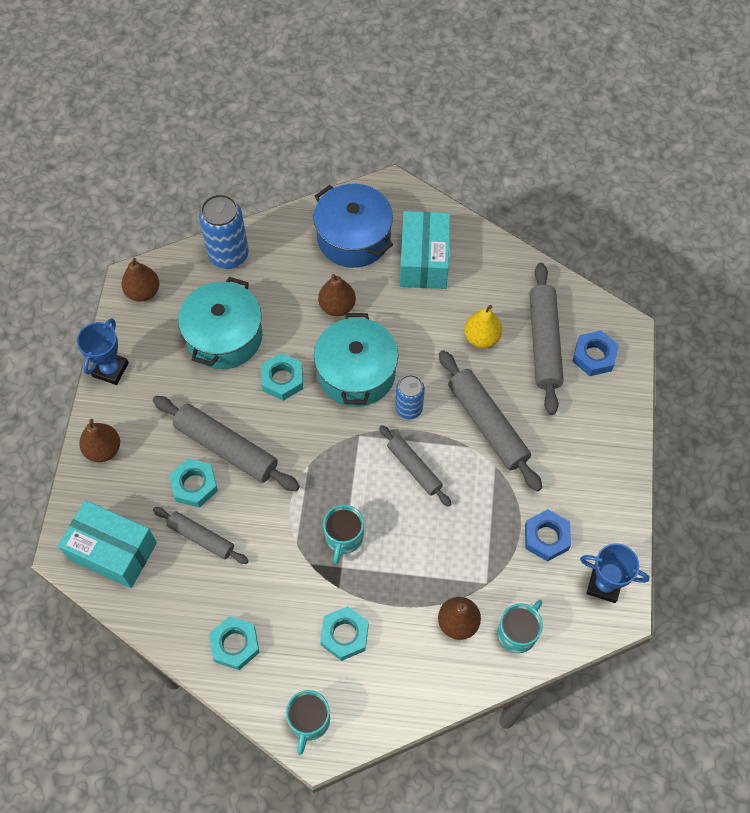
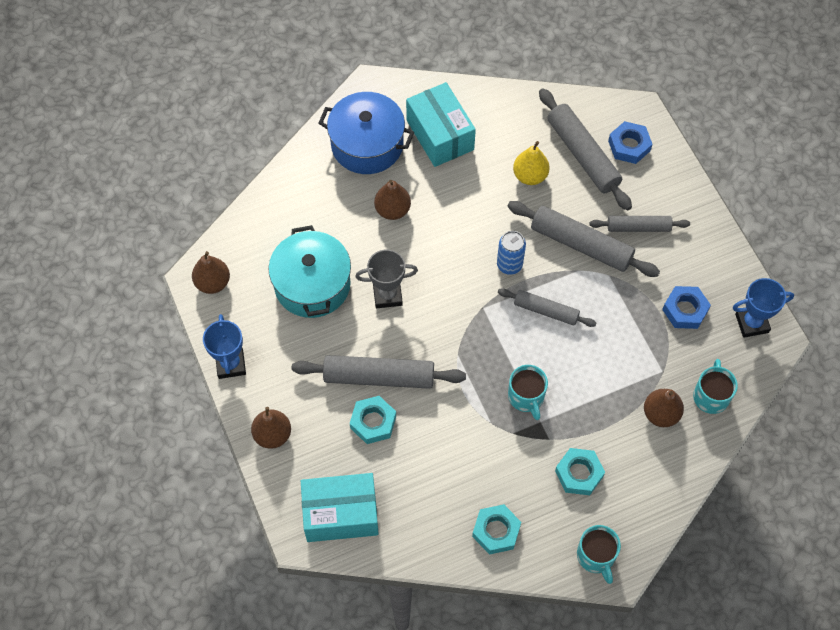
camera: 30 degrees left, 0 degrees up
(201, 538) = (409, 462): grey rolling pin -> grey rolling pin (638, 227)
(229, 255) = (267, 213): blue can -> none
(282, 379) = (387, 295): turquoise nut -> grey trophy
(356, 373) = (446, 257): turquoise pot -> none

